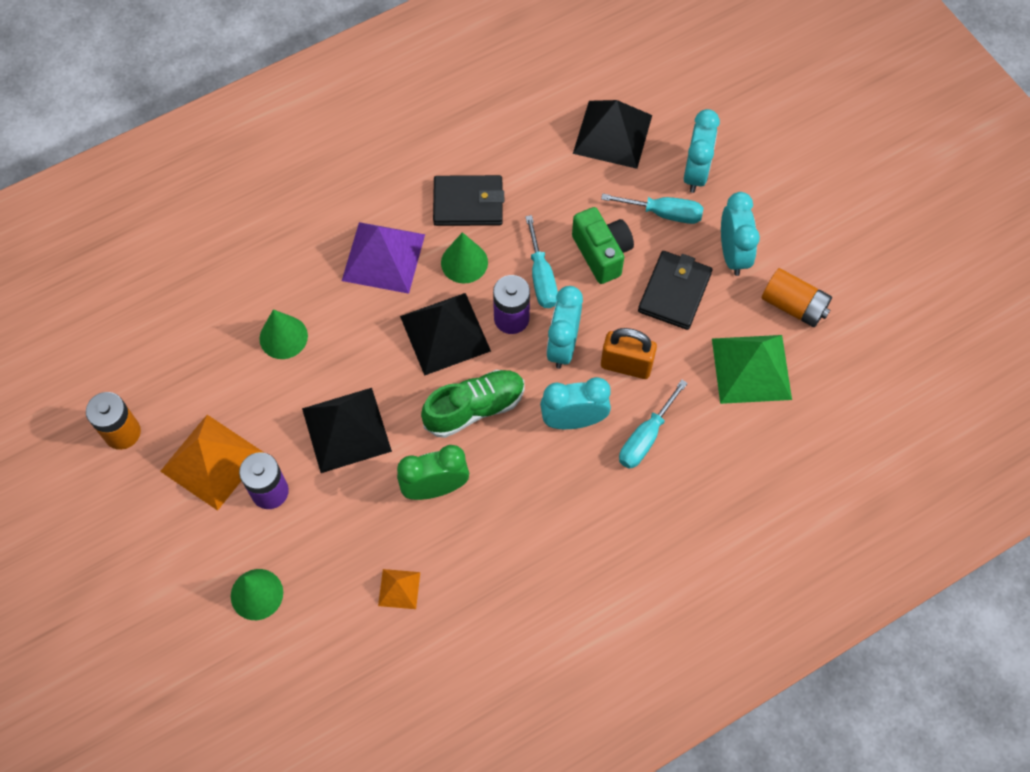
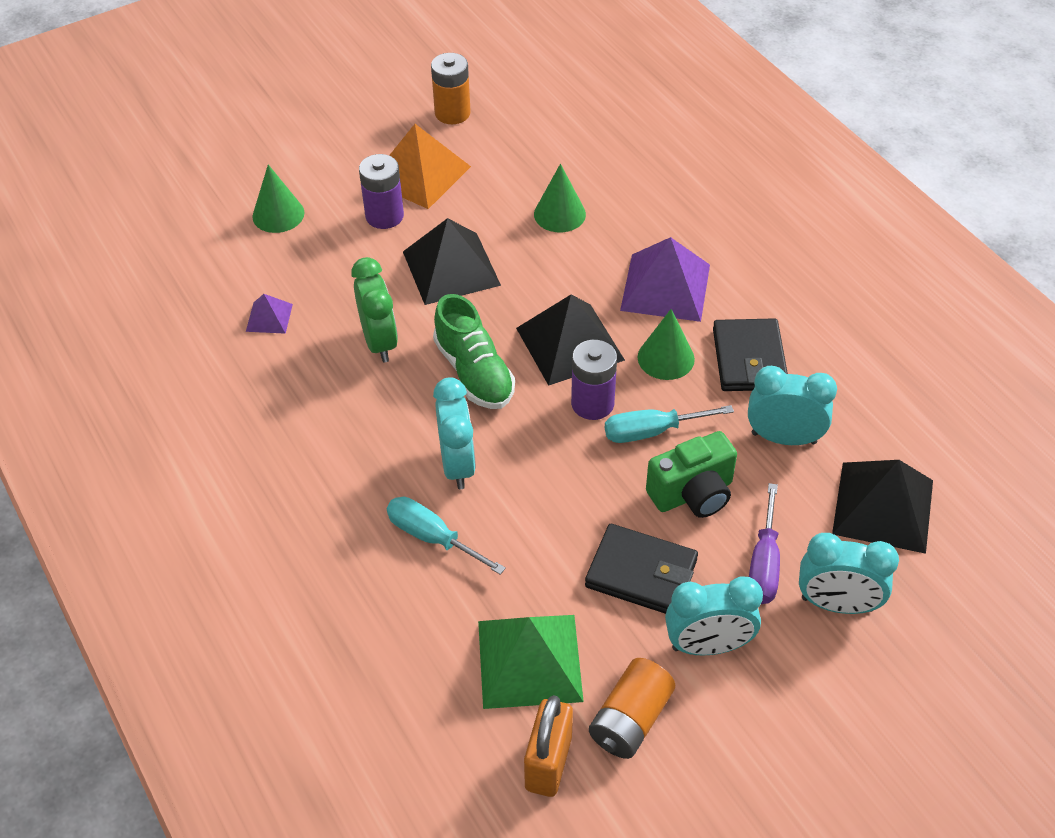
camera: 90 degrees right, 15 degrees down
(399, 589) = (269, 317): orange pyramid -> purple pyramid
(563, 346) = (557, 453): turquoise clock -> turquoise clock (783, 438)
(626, 365) = (532, 518): orange padlock -> orange padlock (548, 763)
(664, 213) = (764, 564): turquoise screwdriver -> purple screwdriver

